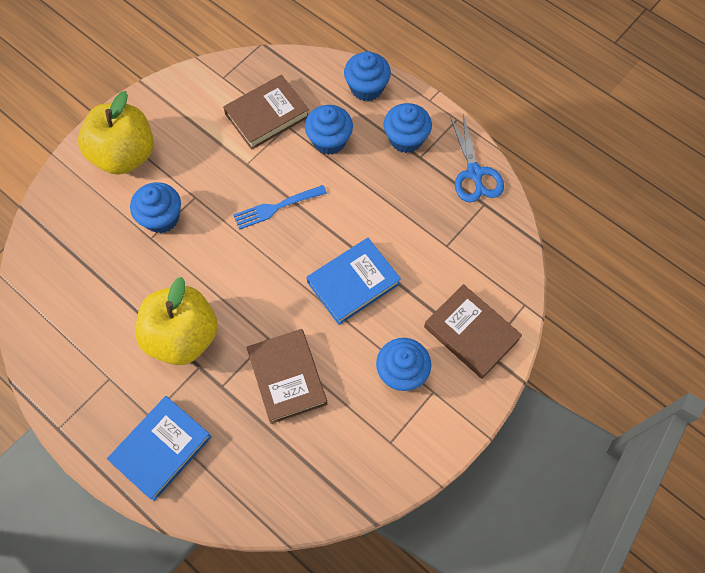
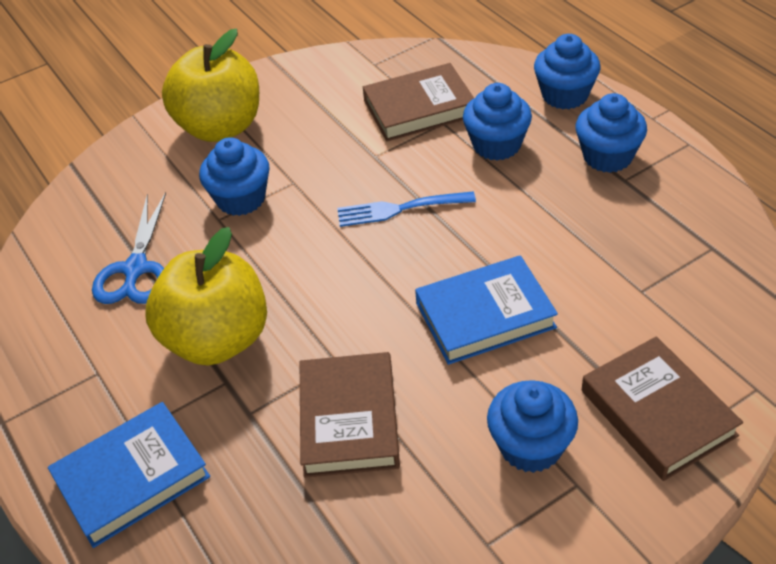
camera: 20 degrees right, 20 degrees down
(474, 173) = (703, 209): blue scissors -> blue scissors (135, 269)

